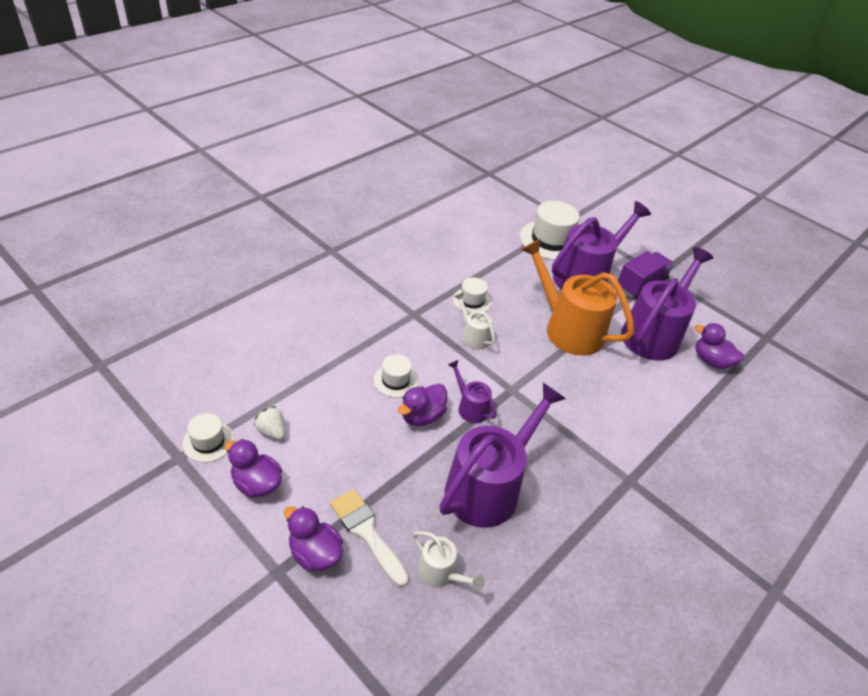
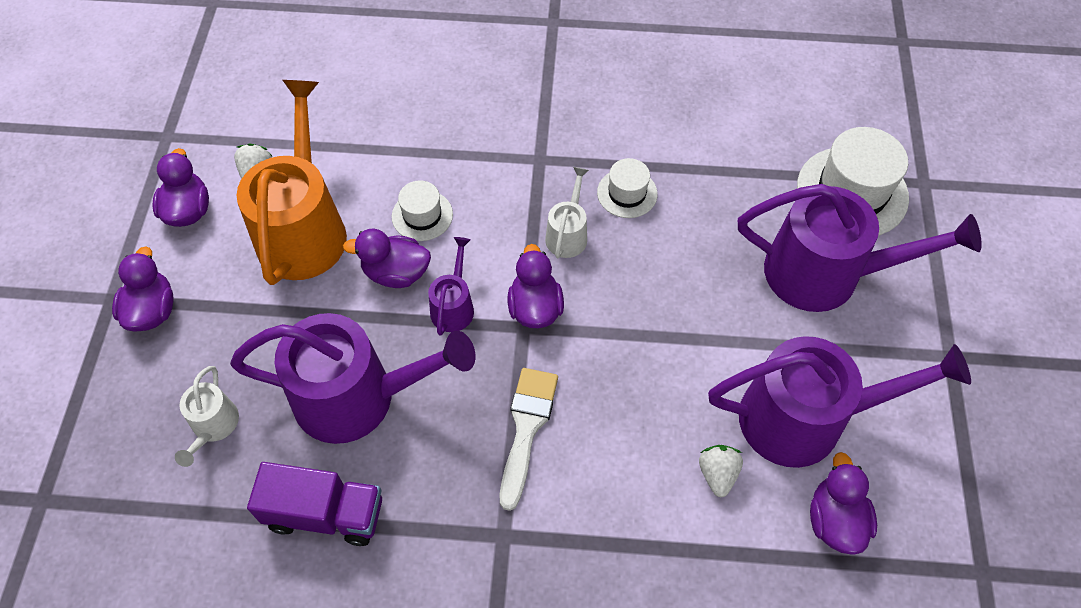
camera: 55 degrees right, 15 degrees up
(208, 441) = (201, 140): white hat -> none
(366, 532) = (208, 333): white brush -> white brush (526, 428)
(505, 377) = (535, 308): none -> purple duck
(568, 329) = (696, 317): orange watering can -> orange watering can (304, 229)
(640, 285) = (892, 347): purple truck -> purple truck (325, 513)
(658, 380) = (717, 474): none -> white strawberry

